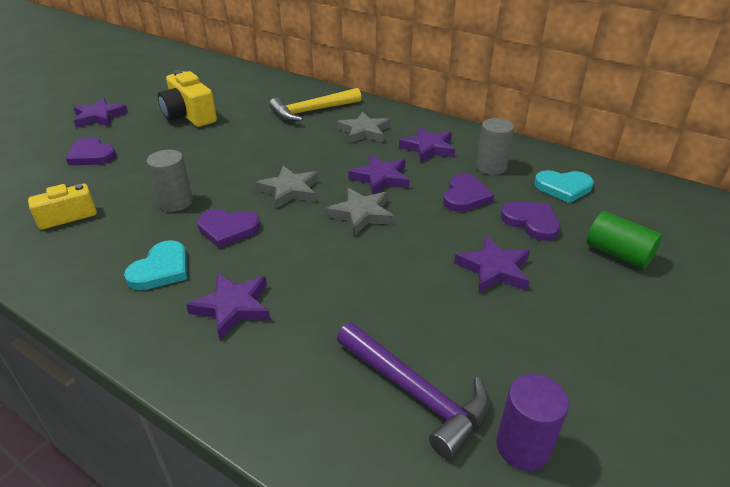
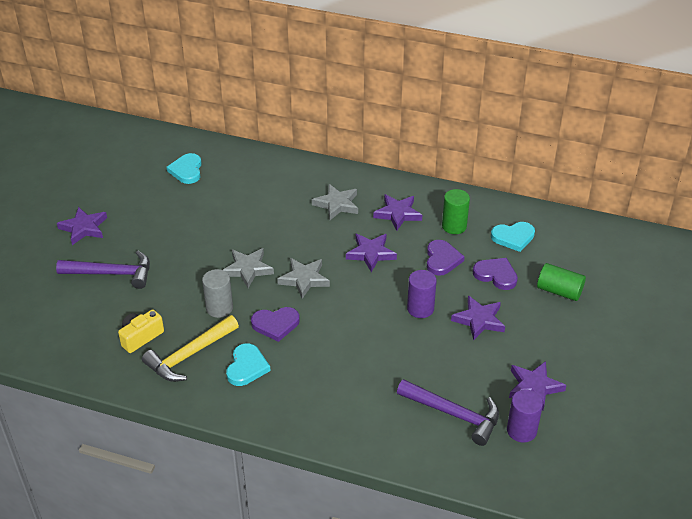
camera: 15 degrees left, 5 degrees up
(91, 155) = (112, 273): purple heart -> purple hammer
(189, 116) = (169, 212): yellow camera -> none
(230, 89) = (187, 170): none -> turquoise heart
(233, 307) = (315, 384): purple star -> purple star (534, 387)
(312, 111) = (279, 186): yellow hammer -> yellow hammer (189, 355)
(361, 214) = (370, 291): grey star -> grey star (248, 269)
(418, 242) = (420, 308): none -> purple cylinder
(491, 167) = (454, 226): grey cylinder -> green cylinder

